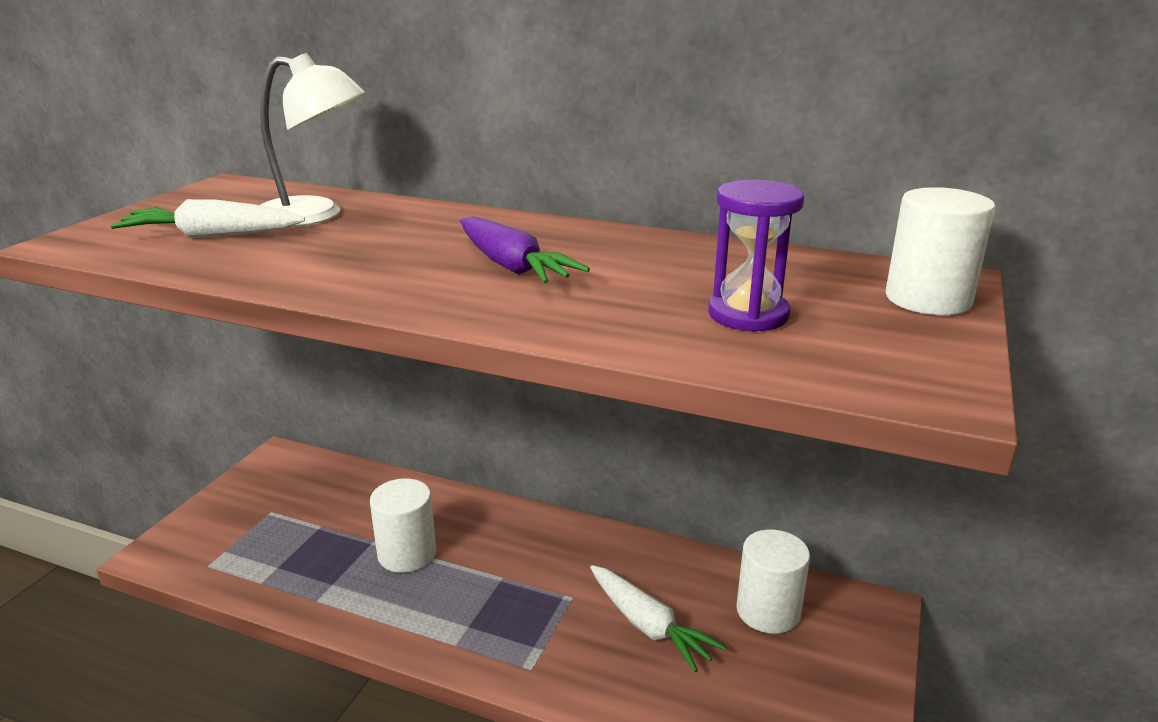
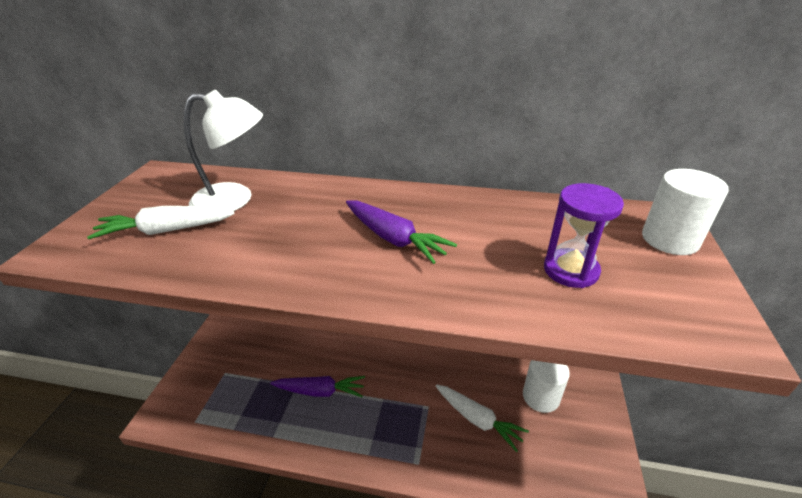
camera: 10 degrees left, 10 degrees up
(407, 554) = (320, 391): white cylinder -> purple carrot

